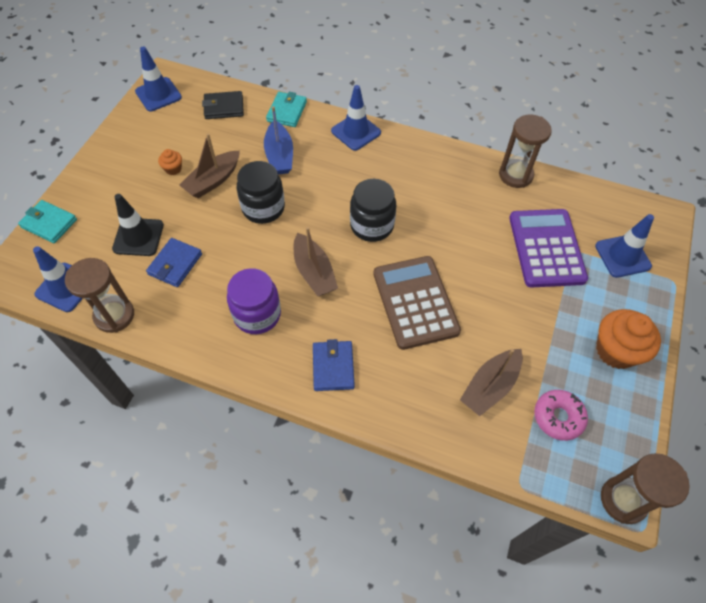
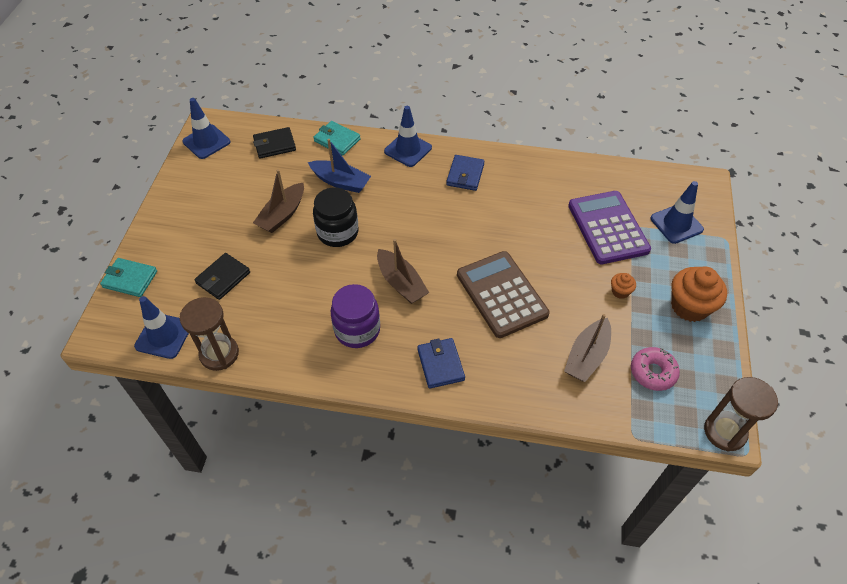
camera: 10 degrees left, 5 degrees down
(138, 237) = (223, 278): black traffic cone -> black wallet
(173, 169) = (240, 209): orange cupcake -> orange cupcake (620, 291)
(175, 264) = (266, 297): blue wallet -> blue wallet (465, 175)
(279, 155) = (340, 182): blue boat -> blue boat turned 45 degrees counterclockwise
(287, 111) = (337, 140): turquoise wallet -> turquoise wallet turned 60 degrees counterclockwise
(372, 225) = (444, 232): black jar -> none
(515, 175) = (565, 167): brown hourglass -> none

